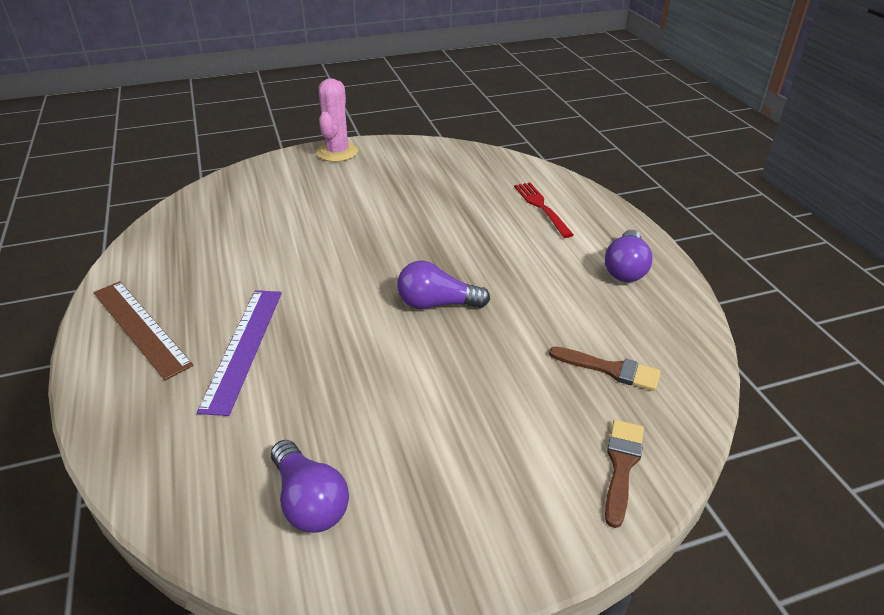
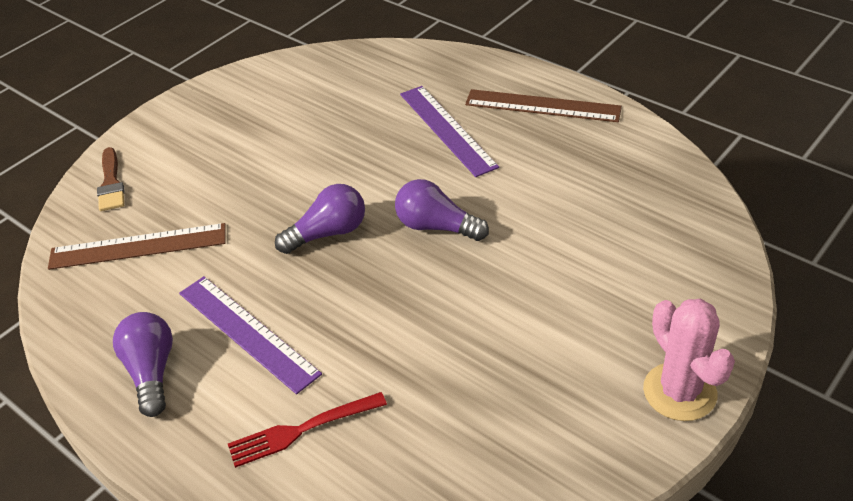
camera: 150 degrees right, 5 degrees up
(310, 501) = (302, 86): purple light bulb -> purple light bulb (436, 227)
(541, 207) = (301, 430): red fork -> red fork turned 120 degrees clockwise
(545, 264) = (247, 332): none -> purple ruler
(609, 369) = (138, 246): brown brush -> brown ruler

